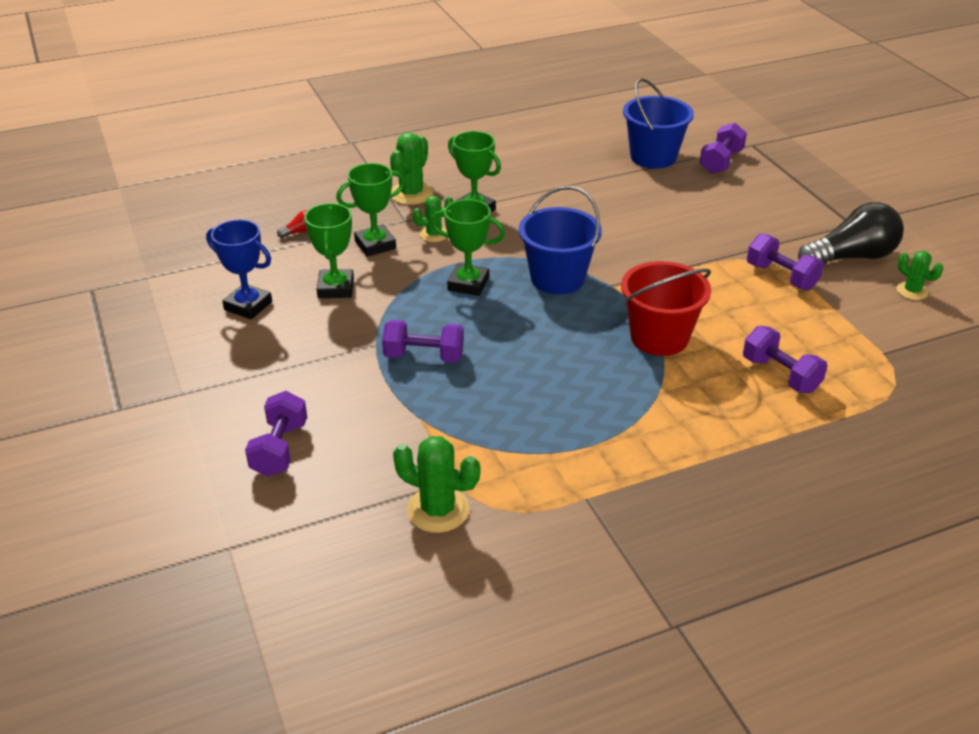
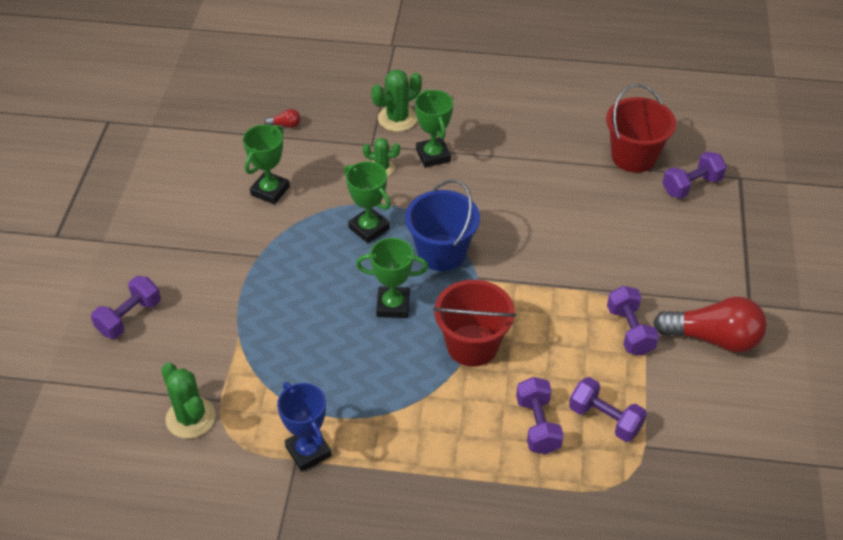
camera: 30 degrees right, 10 degrees up
(248, 306) = (198, 181): blue trophy -> blue trophy (308, 451)
(375, 245) = (330, 160): green trophy -> green trophy (393, 305)
(424, 356) = (283, 282): purple dumbbell -> purple dumbbell (605, 419)
(653, 157) = (634, 156): blue bucket -> red bucket
(851, 257) = (713, 338): black light bulb -> red light bulb
(912, 291) = (734, 397): green cactus -> none

